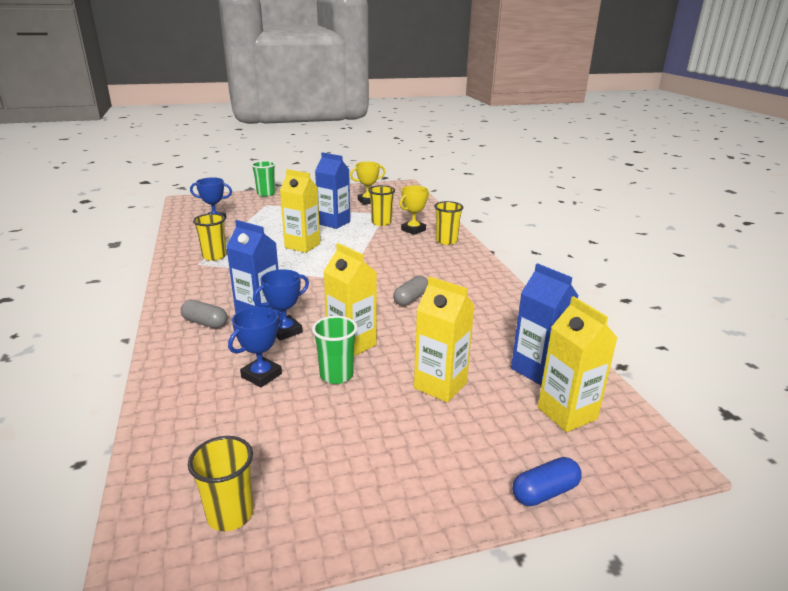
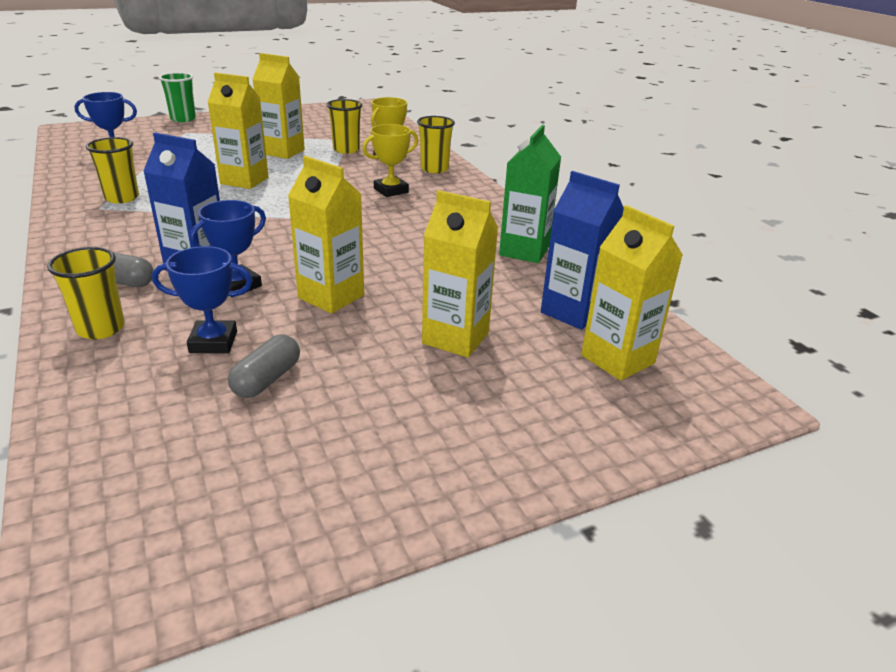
camera: 10 degrees left, 5 degrees up
(230, 514) = (197, 519): yellow cup -> yellow cup (101, 329)
(261, 375) = (213, 342): blue trophy -> blue trophy turned 60 degrees clockwise
(334, 223) = (283, 152): blue carton -> yellow carton
(336, 375) = (317, 335): green cup -> none
(367, 201) = (324, 125): yellow trophy -> yellow trophy (391, 190)
(411, 299) = (400, 238): grey capsule -> grey capsule (267, 380)
(506, 315) = (524, 251): none -> green carton
(545, 492) = (607, 452): blue capsule -> none

